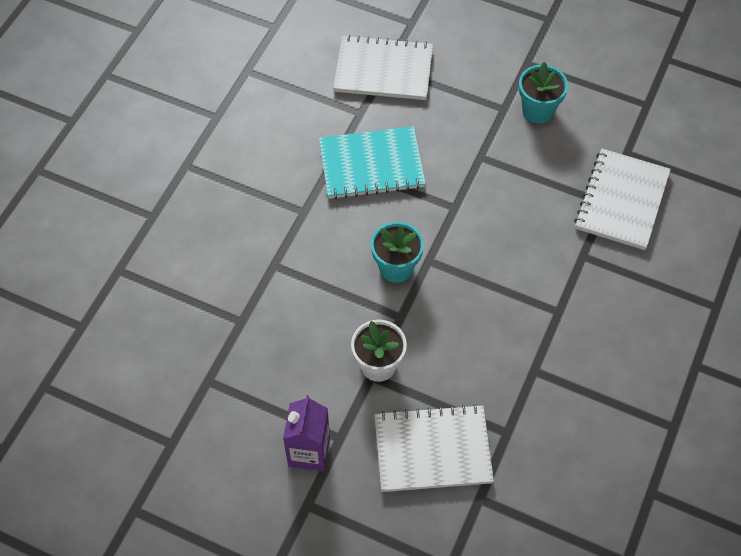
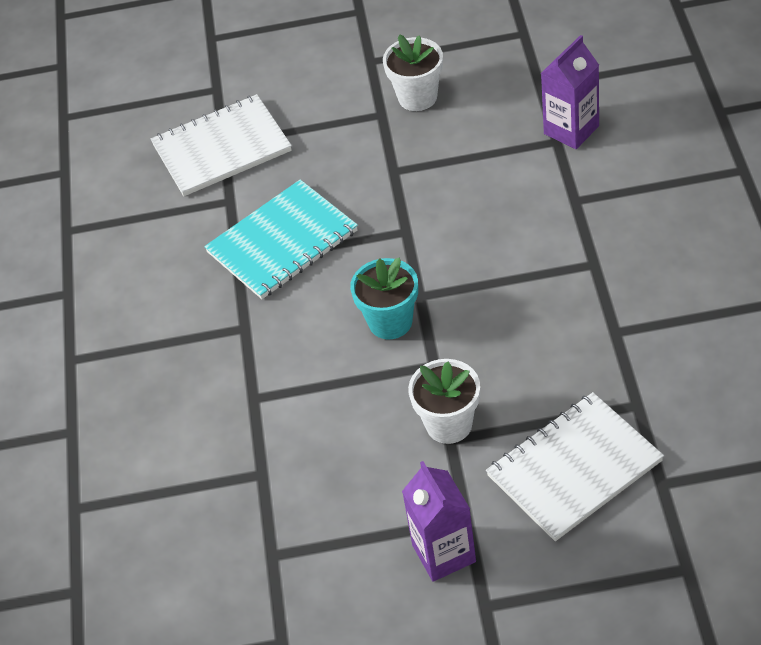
camera: 25 degrees left, 10 degrees down
(538, 110) = (417, 97): turquoise flower pot -> white flower pot
(622, 201) = (571, 130): white notebook -> purple carton

